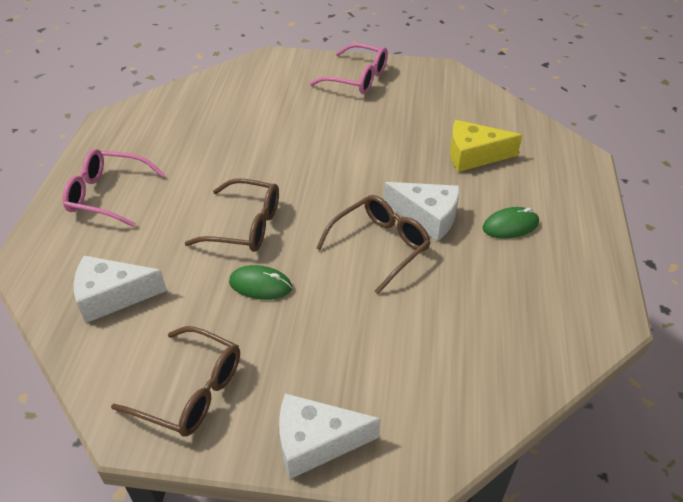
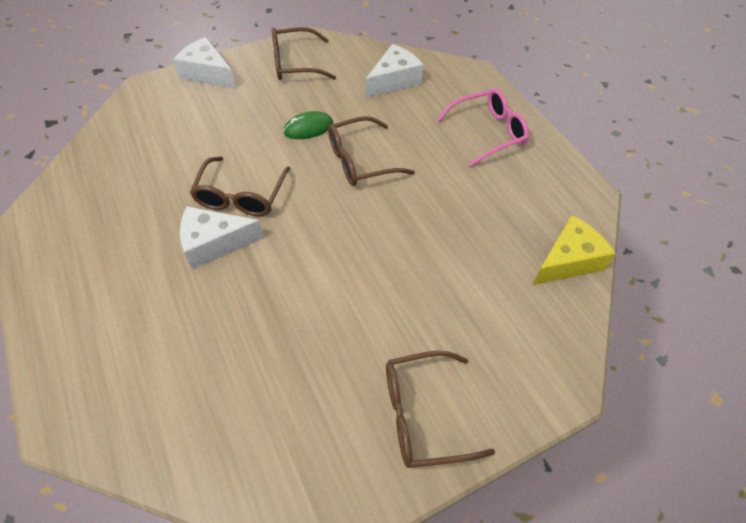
camera: 145 degrees right, 10 degrees up
(315, 442) = (208, 73): white cheese -> white cheese turned 105 degrees counterclockwise
(357, 78) = (422, 414): pink glasses -> brown glasses
(473, 155) = (201, 350): yellow cheese -> yellow cheese (568, 261)
(510, 225) = (131, 274): green mouse -> none

